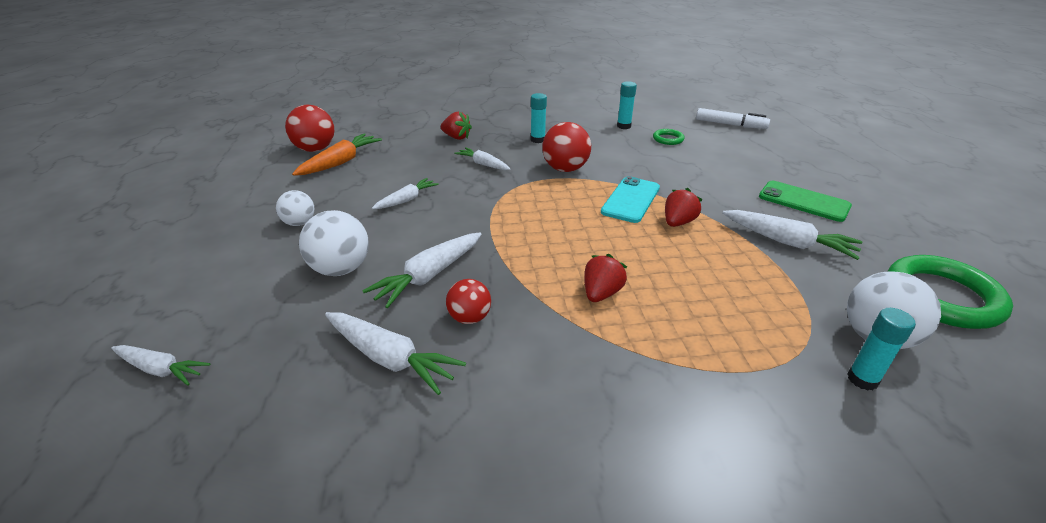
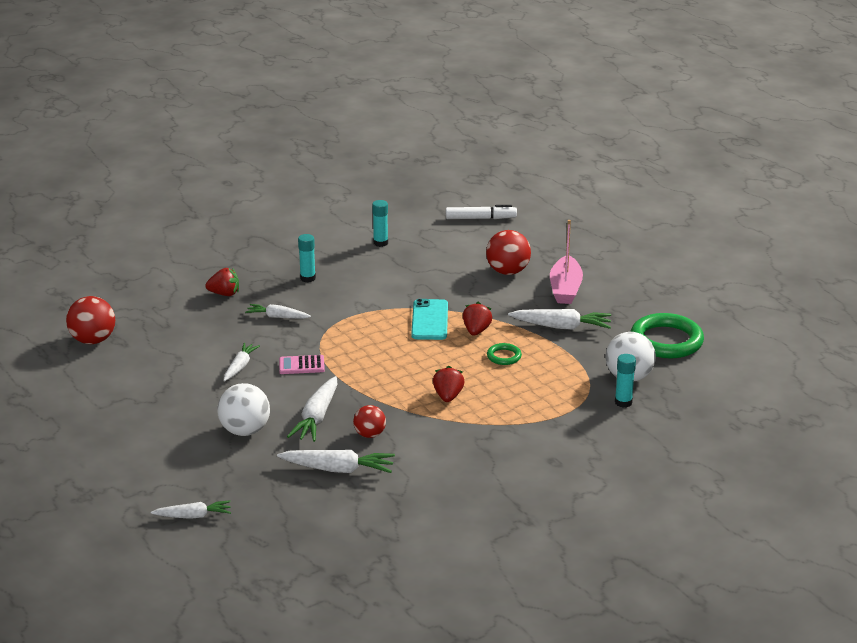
camera: 25 degrees left, 5 degrees down
(299, 223) = (168, 408): white ball -> none
(340, 162) = (137, 348): orange carrot -> none
(465, 213) = (301, 365): none -> pink calculator
(565, 169) = (356, 304): red ball -> red ball (507, 271)
(668, 139) = (430, 249): green ring -> green ring (504, 356)
(803, 201) = (565, 289): green phone -> pink boat

